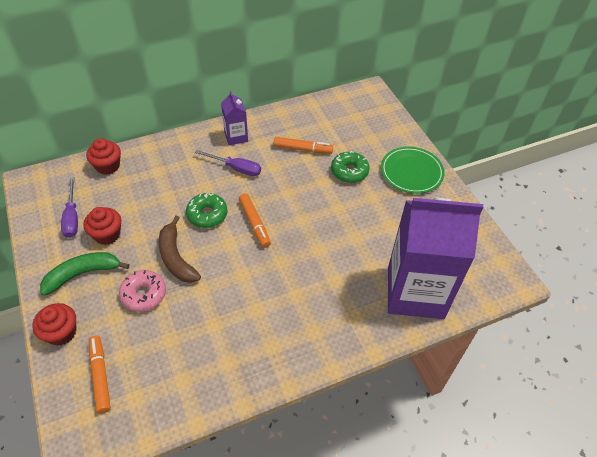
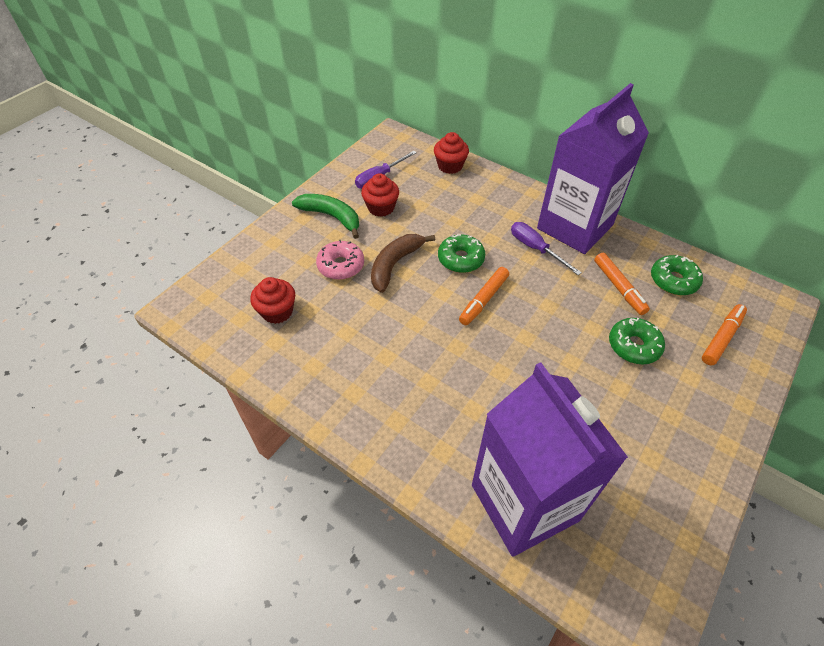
camera: 60 degrees right, 0 degrees up
(61, 332) = (270, 237): red cupcake -> red cupcake (277, 311)
(100, 376) = (247, 284): orange marker -> orange marker (721, 338)
(236, 137) = (574, 227): purple carton -> purple carton, size x2.28
(236, 168) = (535, 249): purple screwdriver -> purple screwdriver turned 150 degrees clockwise
(319, 122) = (673, 280): none -> green donut
(411, 172) = (702, 411): green plate -> none

